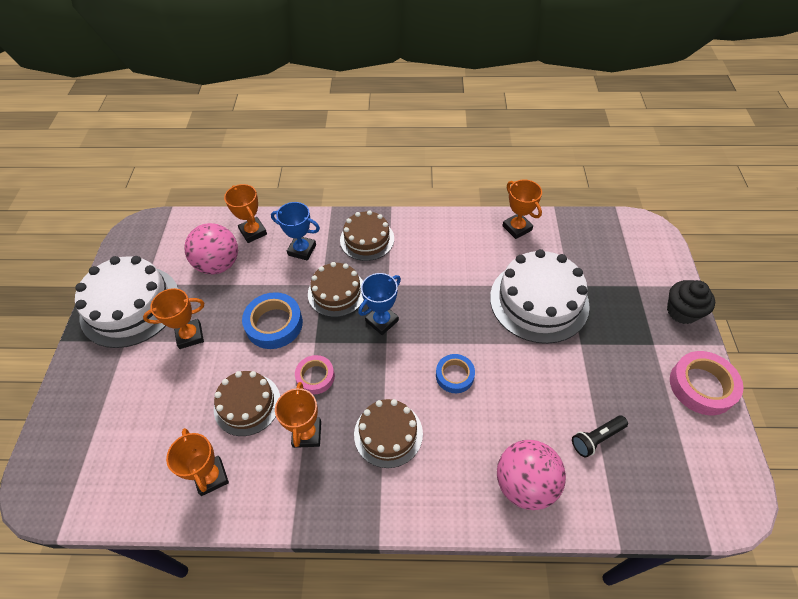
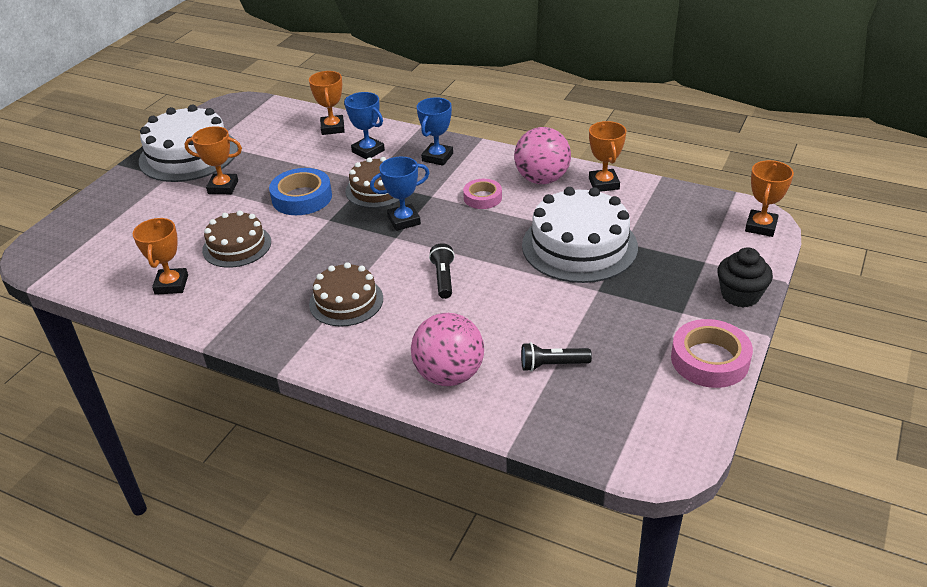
camera: 25 degrees right, 15 degrees down
(218, 264) = (284, 144): pink ball -> pink ball (542, 179)
(307, 434) = (273, 280): orange trophy -> orange trophy (761, 226)
(315, 376) = (311, 243): pink tape -> pink tape (482, 198)
(367, 239) = (437, 157): brown cake -> blue trophy
(454, 375) = (443, 278): blue tape -> black flashlight

